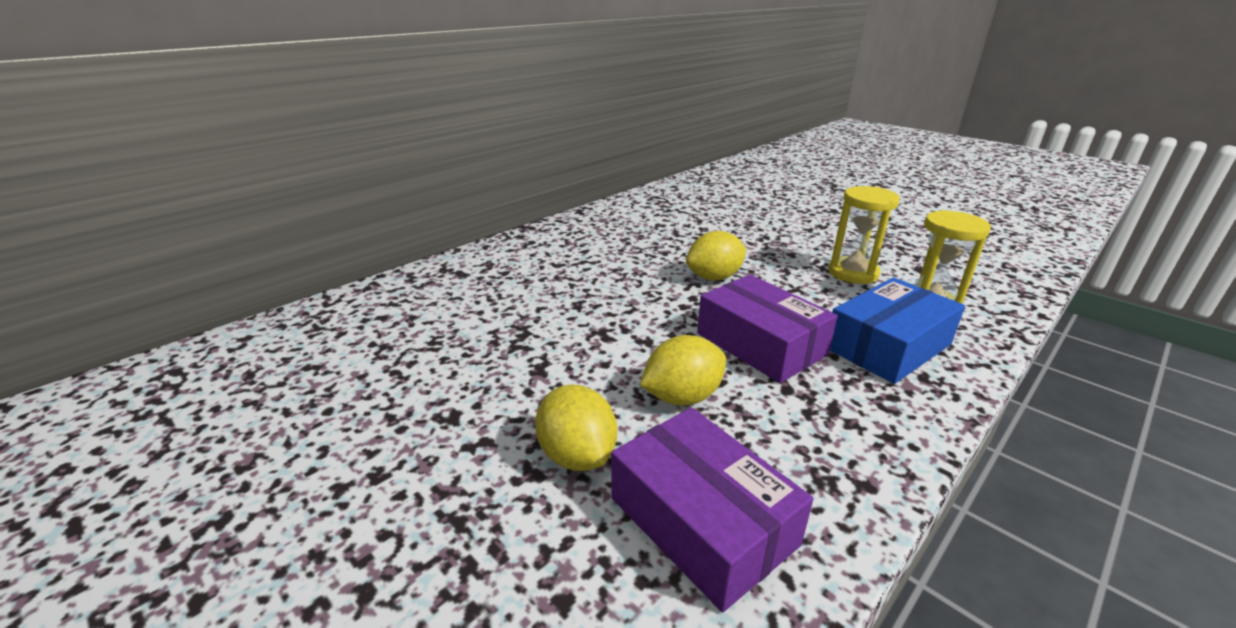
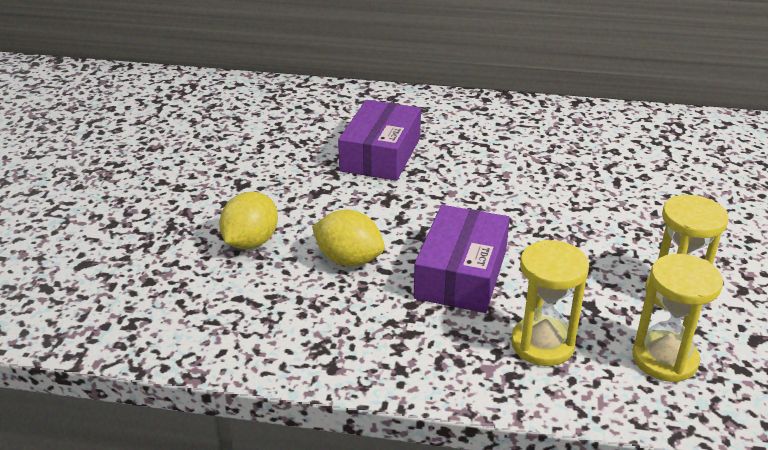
camera: 55 degrees right, 5 degrees up
(702, 521) = (238, 307): purple box -> purple box (380, 154)
(714, 277) = (546, 216): yellow lemon -> none
(887, 346) = (542, 344): blue box -> yellow hourglass

